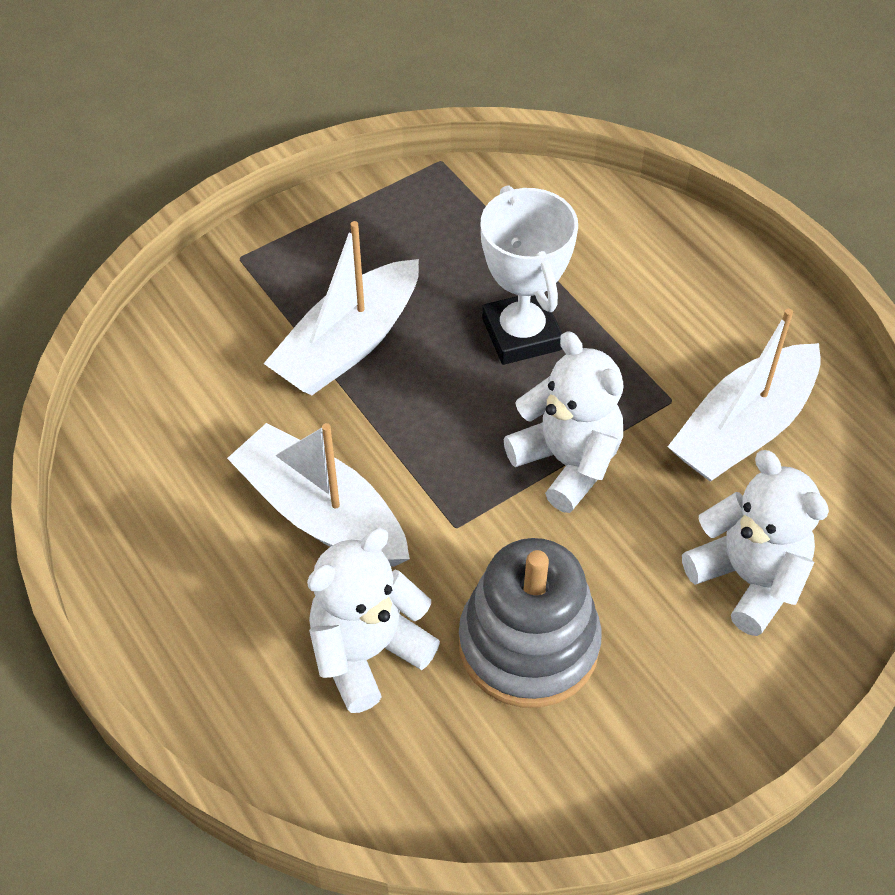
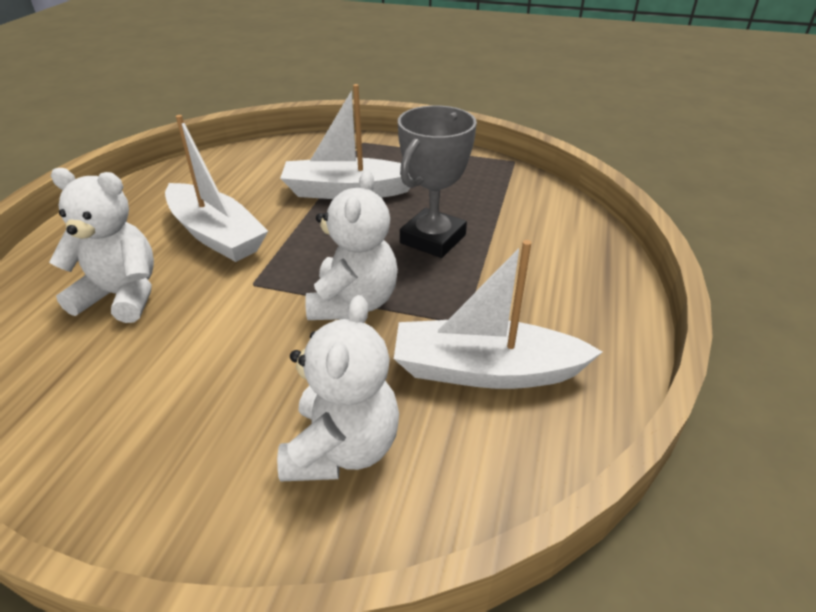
camera: 50 degrees right, 15 degrees down
(321, 513) = (216, 235): white boat -> white boat turned 135 degrees clockwise
(521, 334) = (433, 239): white trophy -> grey trophy
(528, 644) = (178, 359): grey stacking toy -> none

